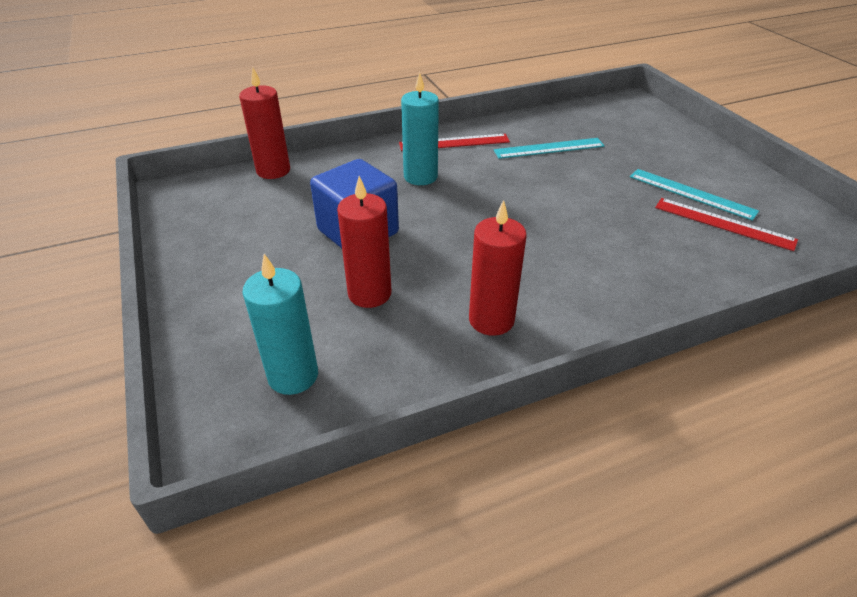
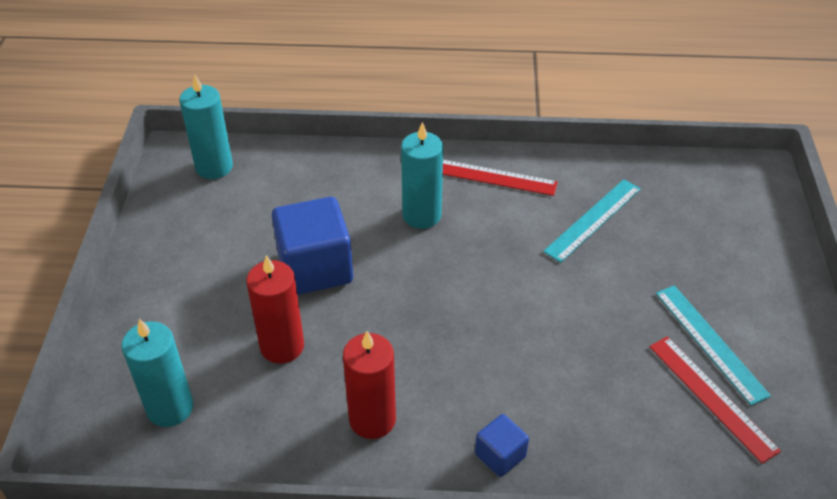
camera: 25 degrees right, 5 degrees up
(216, 190) = (214, 167): none -> turquoise candle
(273, 170) = (280, 158): red candle -> none
(549, 148) = (593, 219): turquoise ruler -> turquoise ruler turned 60 degrees counterclockwise
(615, 309) = (500, 455): none -> blue cube

